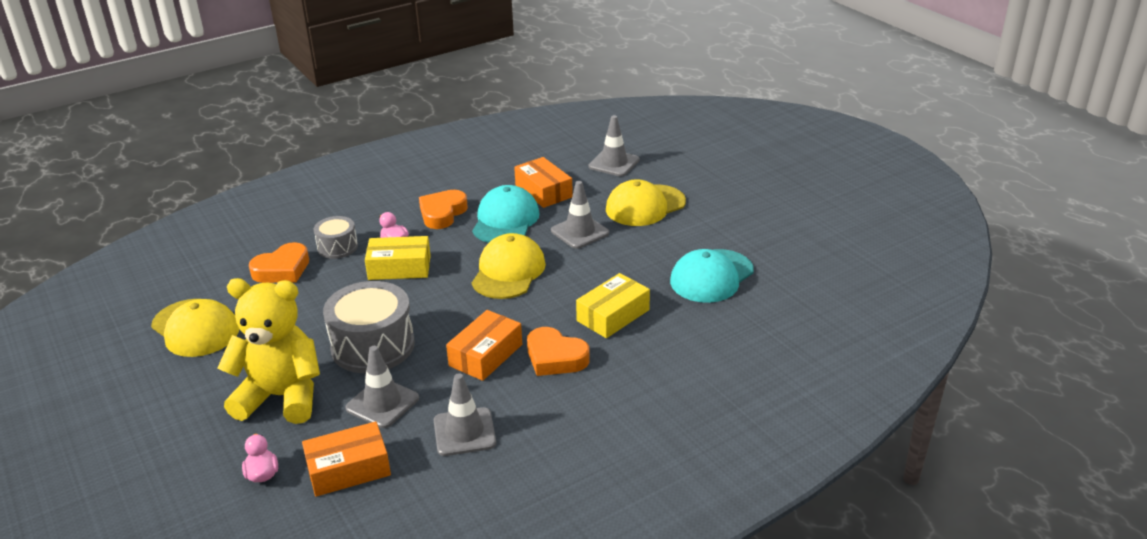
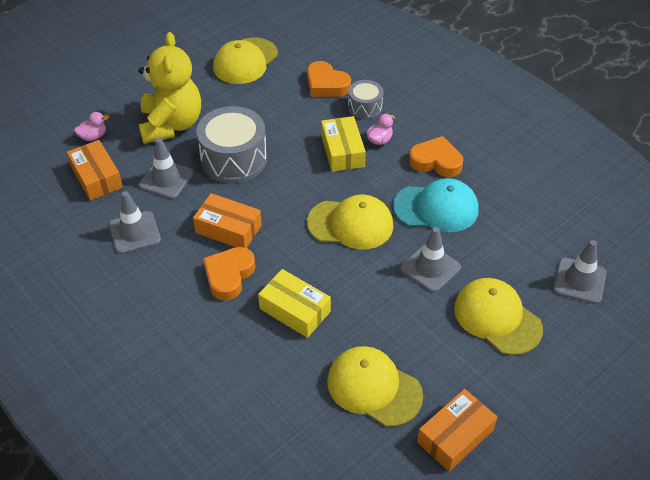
camera: 80 degrees right, 15 degrees up
(543, 191) = (499, 229): orange box -> orange box (455, 436)
(711, 276) = (374, 388): turquoise cap -> yellow cap

